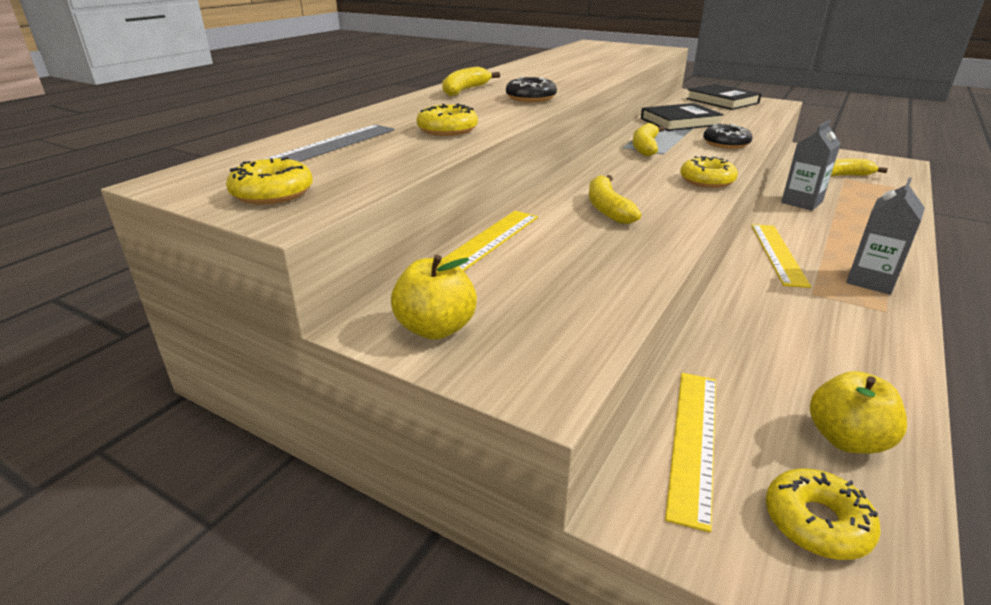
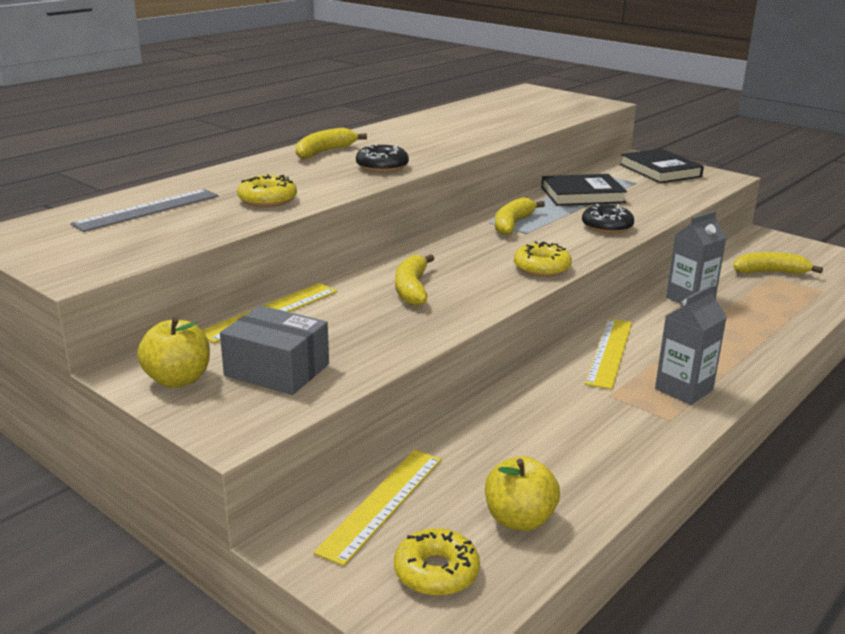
camera: 10 degrees right, 5 degrees down
(272, 193) = (74, 253): yellow donut -> none
(539, 304) = (277, 370): none -> grey box

